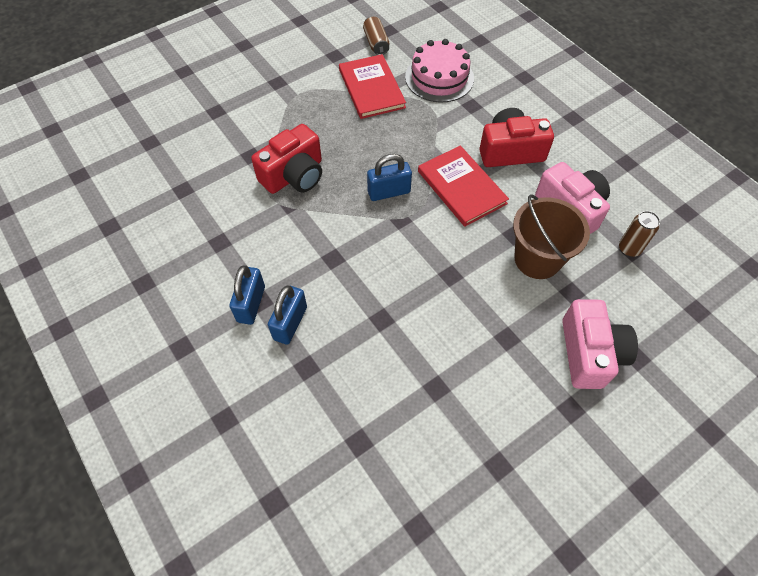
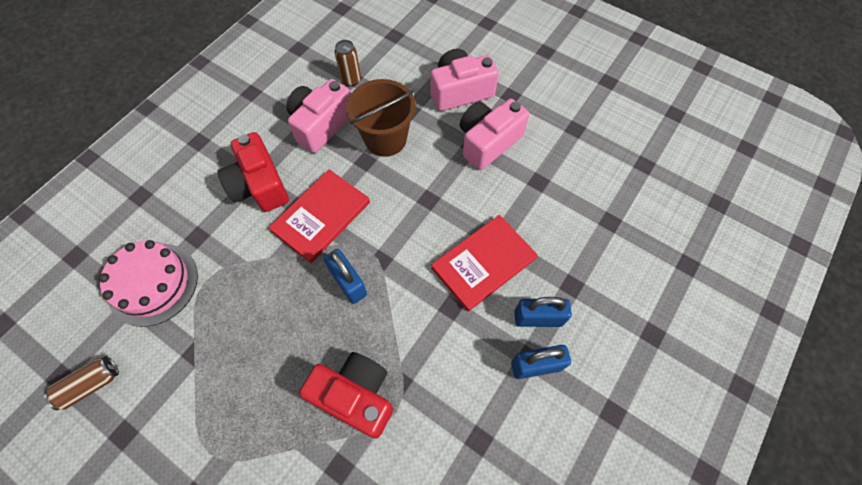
camera: 110 degrees left, 5 degrees up
(371, 88) = (185, 358): red book -> red book (484, 263)
(506, 356) = (488, 142): none -> pink camera

